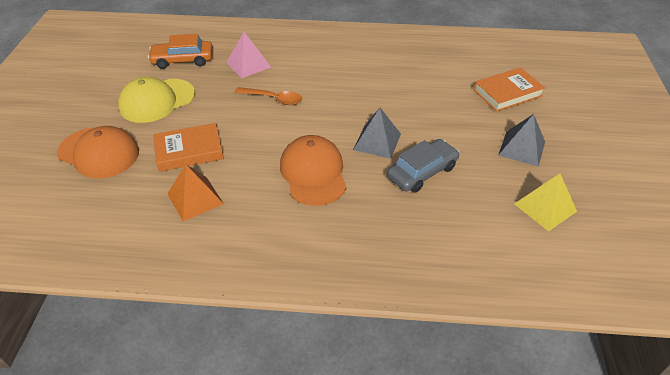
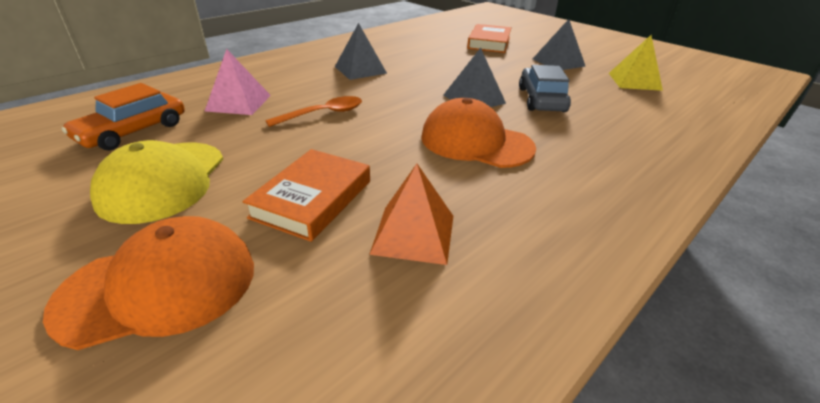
camera: 50 degrees left, 10 degrees down
(354, 71) = (360, 70): none -> grey pyramid

